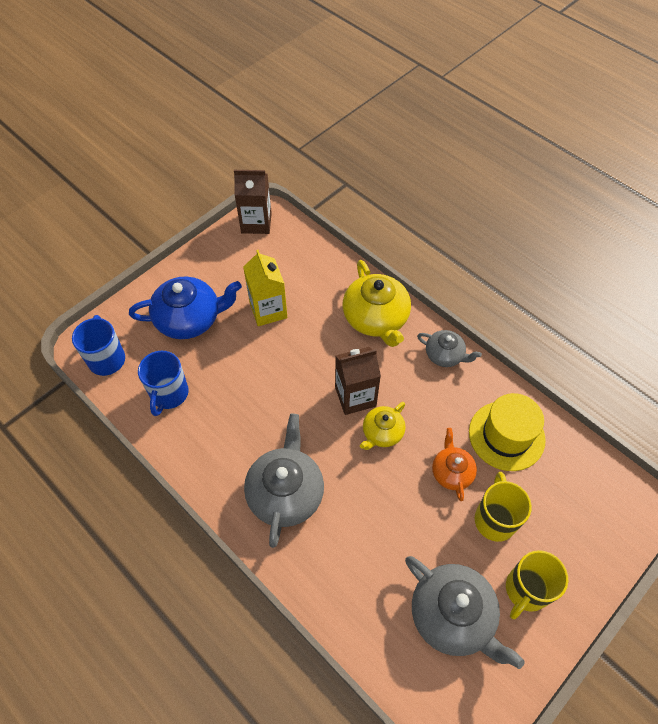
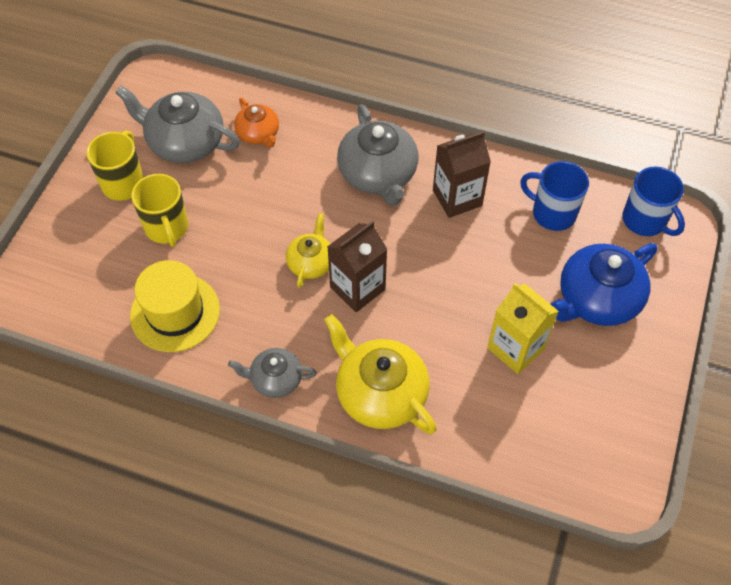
camera: 155 degrees right, 0 degrees up
(169, 394) = (552, 213): blue mug -> blue mug turned 45 degrees counterclockwise
(256, 223) = (620, 472): brown carton -> brown carton (457, 198)
(451, 472) = (223, 253): orange teapot -> orange teapot (258, 134)

